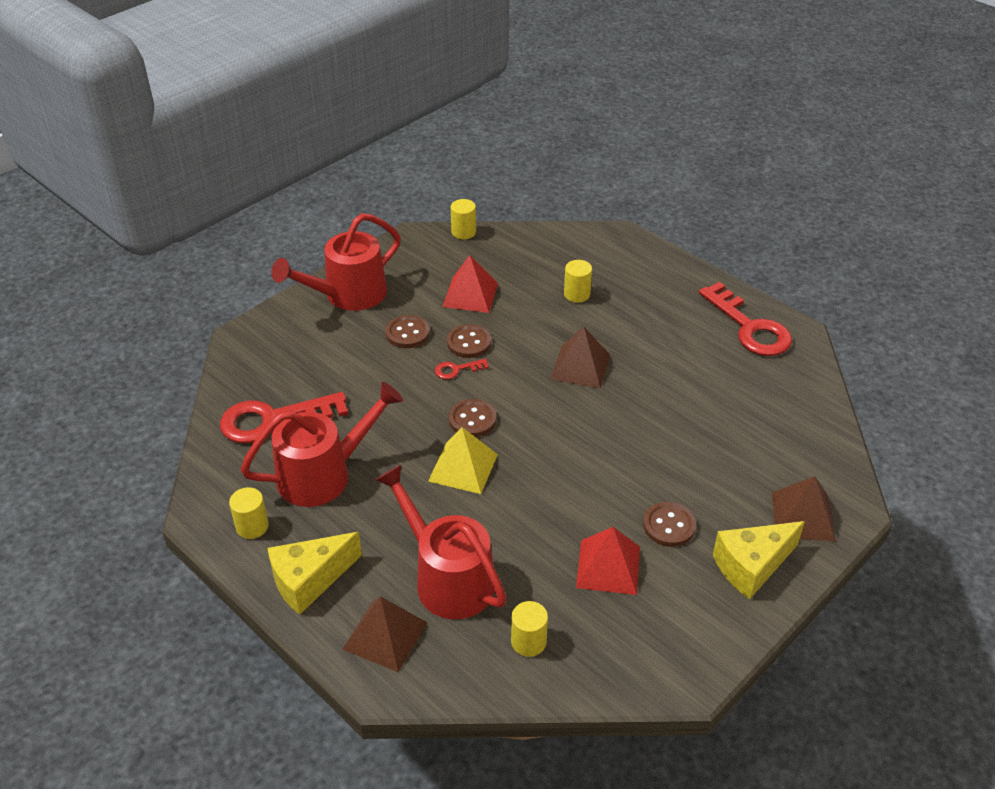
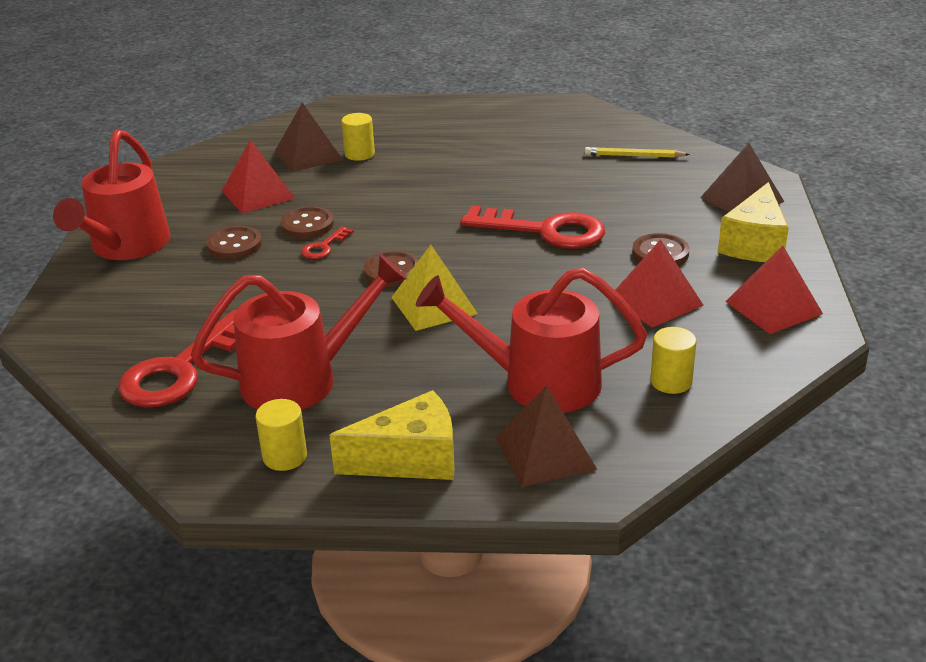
camera: 40 degrees left, 10 degrees down
(309, 580) = (410, 459): yellow cheese -> yellow cheese turned 120 degrees counterclockwise
(324, 474) = (303, 379): red watering can -> red watering can turned 45 degrees clockwise
(463, 232) = (185, 158): yellow cylinder -> none
(580, 367) = (435, 195): brown pyramid -> brown pyramid (308, 155)
(684, 633) = (773, 307): none -> red pyramid
(749, 327) = (533, 116): red key -> red key (544, 231)
(775, 417) = (634, 156): none -> yellow pencil

